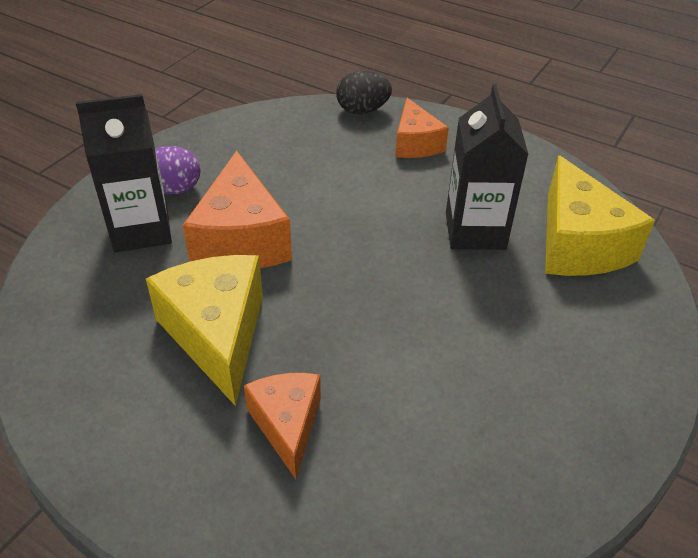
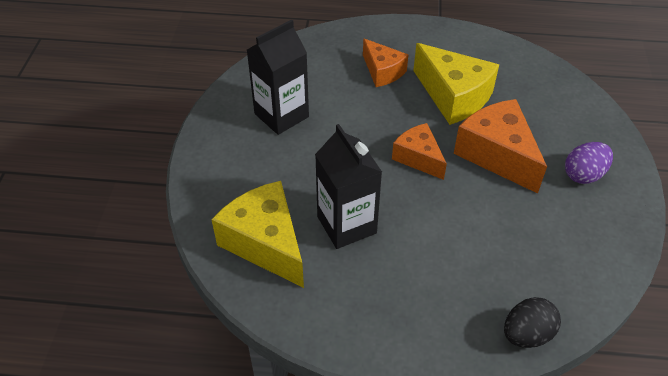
camera: 155 degrees right, 5 degrees up
(141, 230) = (564, 137): black carton -> black carton (281, 115)
(415, 143) = (446, 306): orange cheese -> orange cheese (418, 158)

